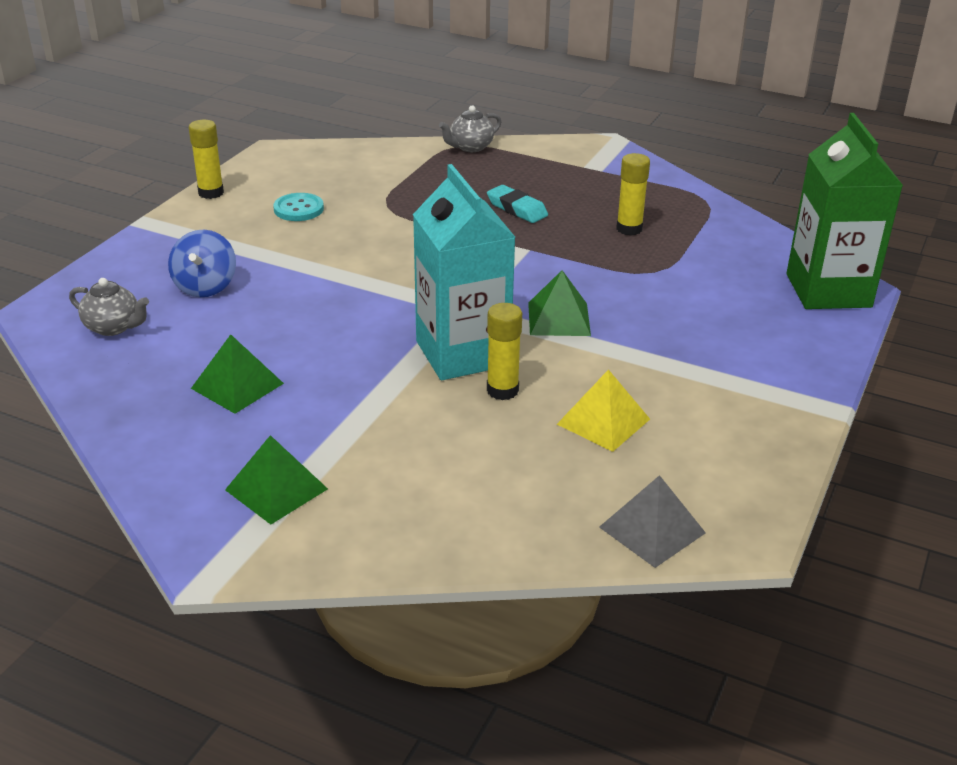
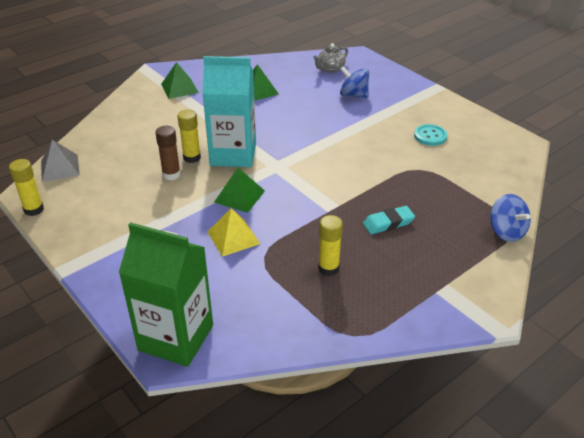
camera: 115 degrees right, 5 degrees up
(211, 193) = (466, 111): yellow glue stick -> yellow glue stick (34, 209)
(470, 147) = (506, 231): grey teapot -> blue spinning top
(562, 395) = (171, 174): none -> brown glue stick
(603, 421) = (139, 180): yellow pyramid -> yellow pyramid (233, 237)

